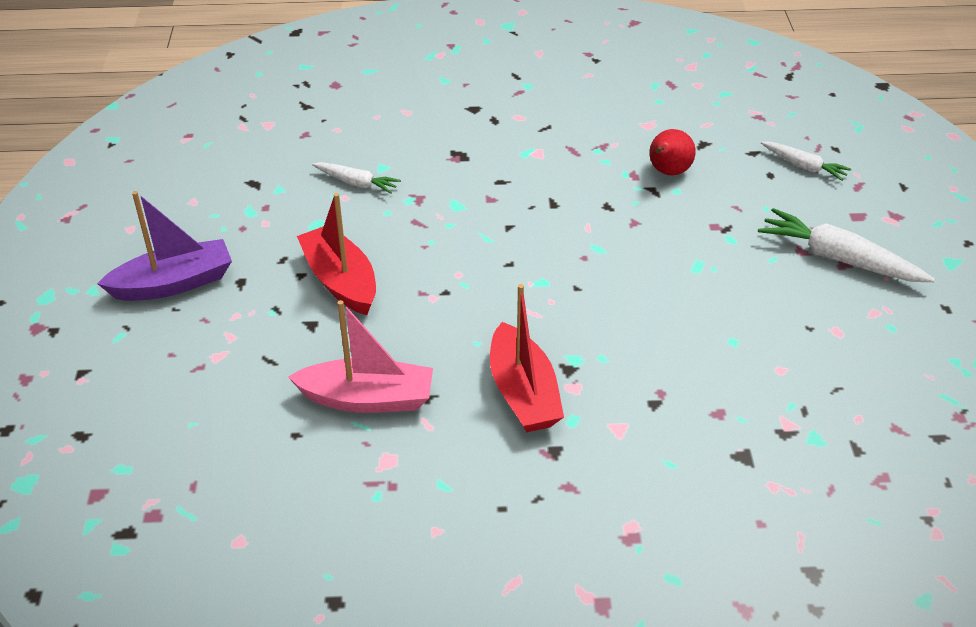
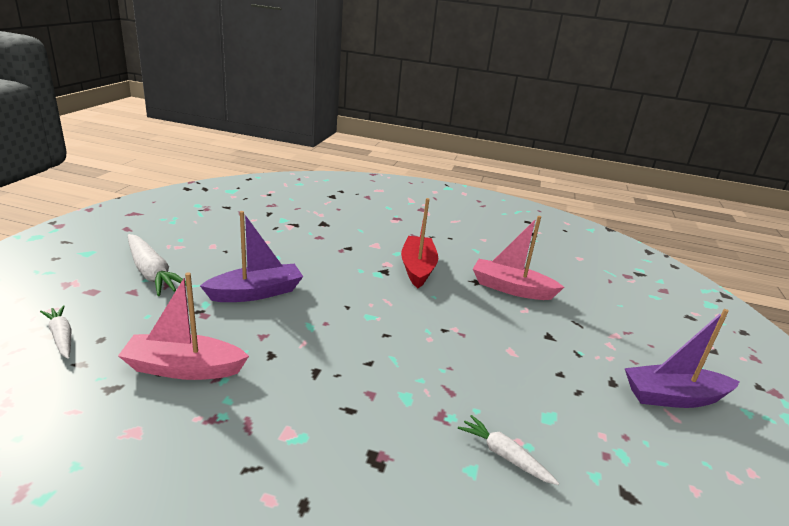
camera: 165 degrees left, 15 degrees down
(340, 281) = (526, 359): red boat -> none
(668, 172) = (184, 368): red pear -> pink boat
(695, 271) = (256, 293): none -> purple boat

